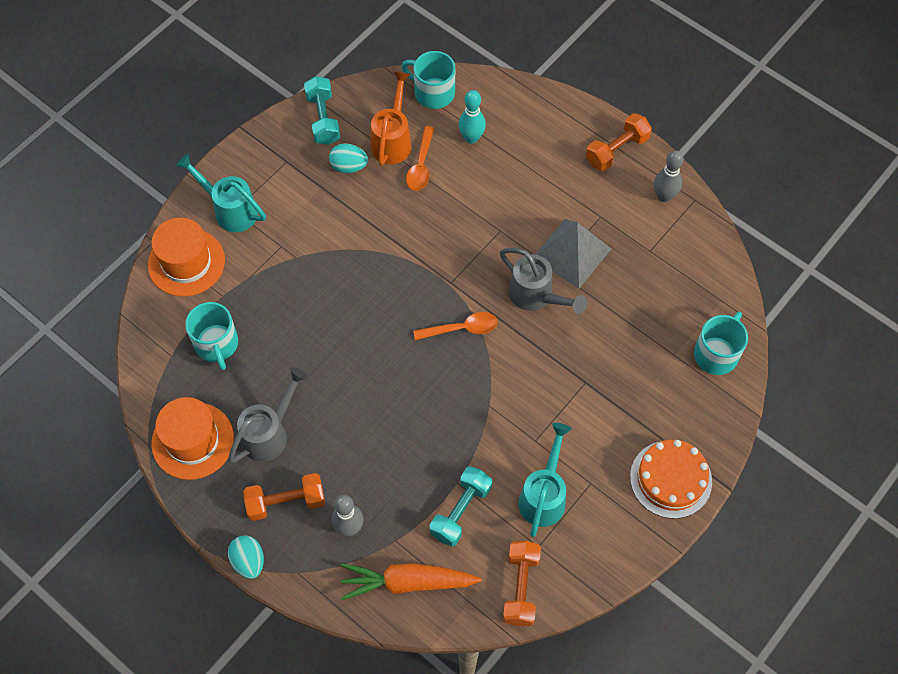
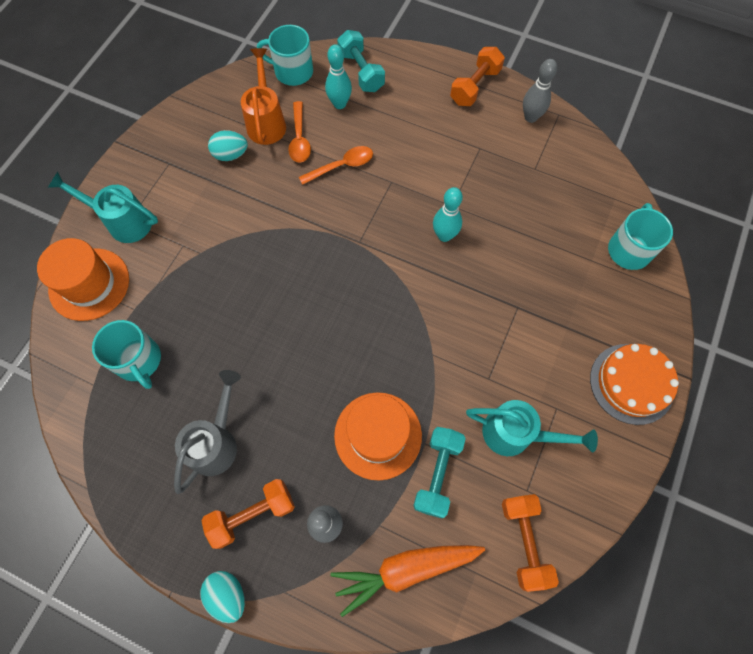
camera: 15 degrees left, 5 degrees up
(192, 441) = (136, 472): orange hat -> orange hat (378, 435)
(323, 119) = (195, 117): turquoise dumbbell -> turquoise dumbbell (361, 72)
(462, 328) = (383, 284): orange spoon -> orange spoon (342, 166)
(536, 296) = (444, 235): grey watering can -> turquoise bowling pin
(544, 496) = (515, 434): turquoise watering can -> turquoise watering can turned 105 degrees clockwise
(571, 253) = (464, 187): grey pyramid -> none

